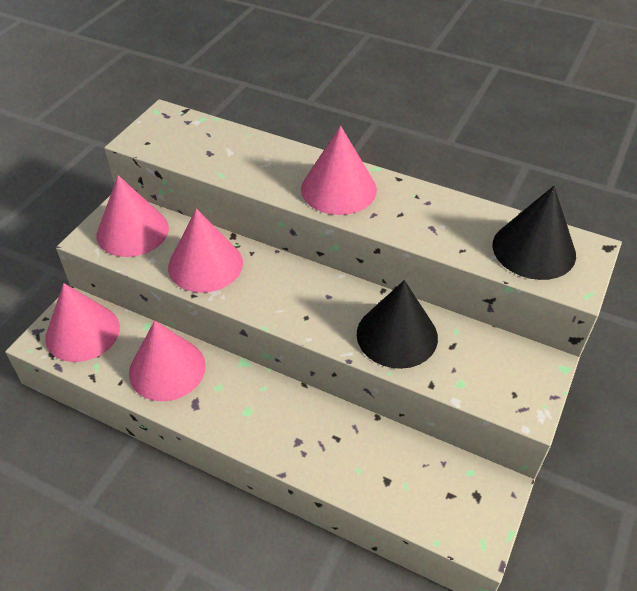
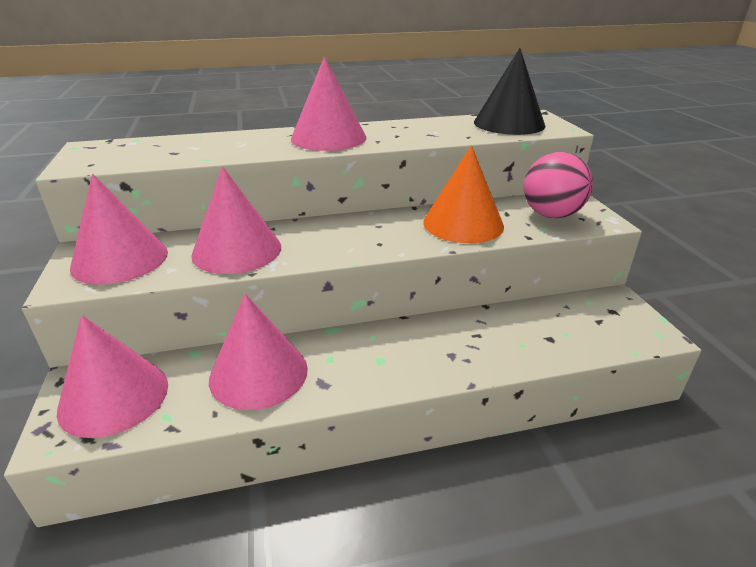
camera: 40 degrees left, 15 degrees down
(397, 335) = (463, 223): black cone -> orange cone
(490, 372) = (551, 214): none -> pink ball

